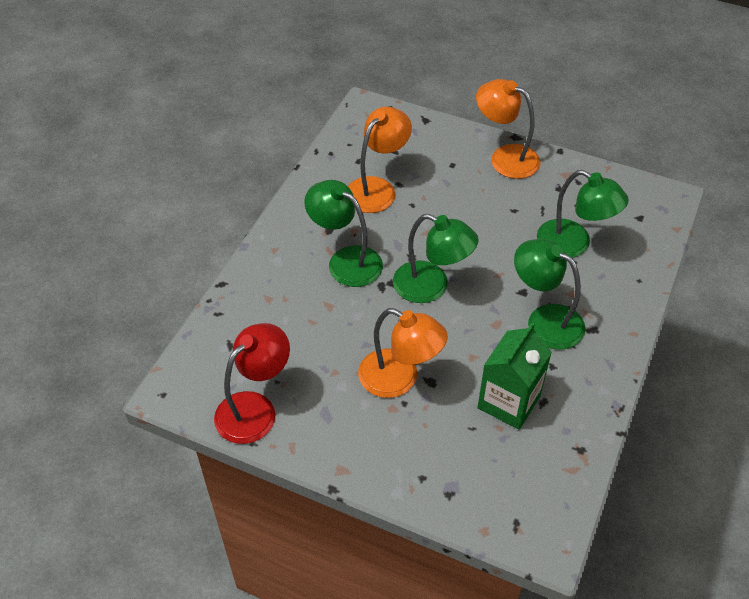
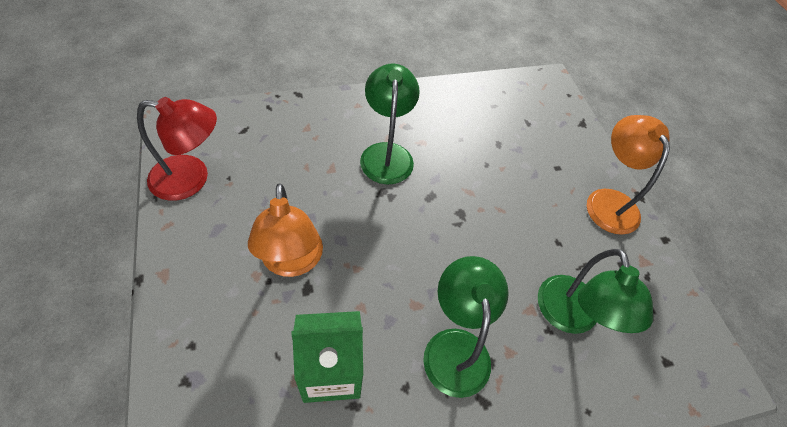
camera: 45 degrees right, 5 degrees up
(377, 188) = (479, 132): orange lamp -> none
(431, 287) = (412, 228): green lamp -> none

